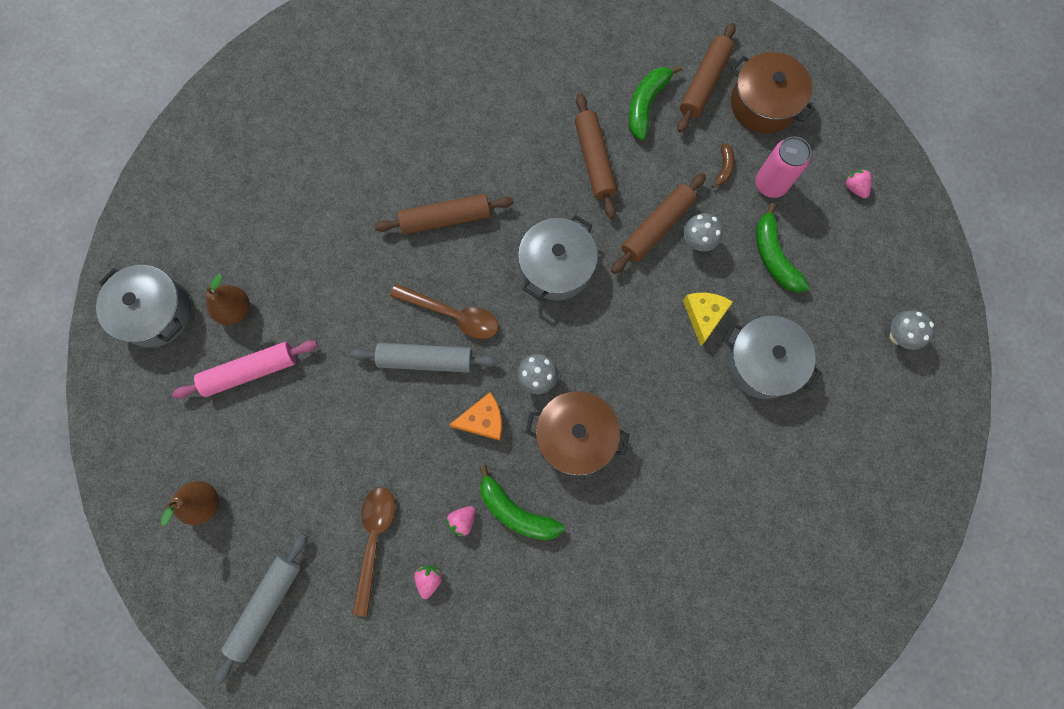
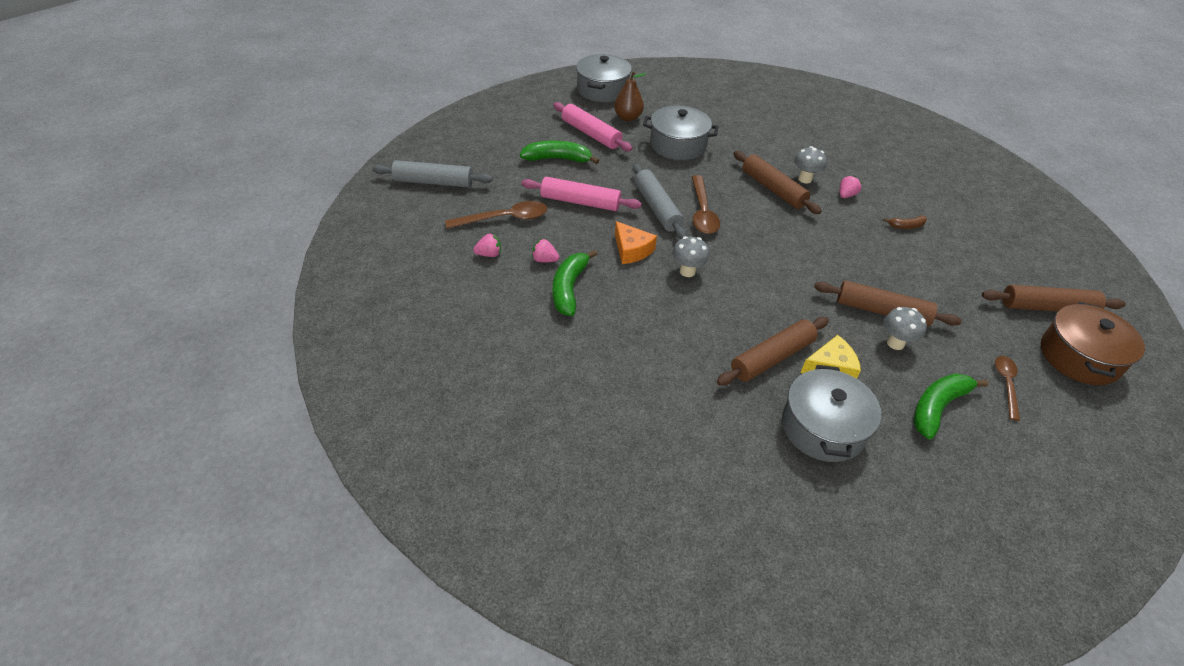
camera: 65 degrees right, 30 degrees down
(204, 503) = (491, 139): brown pear -> none
(380, 441) = (580, 202): none -> pink rolling pin
(556, 266) = (789, 257): grey pot -> grey pot (678, 145)
(575, 436) = (655, 308): brown pot -> none
(594, 160) = (900, 255): brown rolling pin -> brown rolling pin (772, 358)
(646, 105) = (983, 274): green banana -> green banana (558, 159)
(723, 168) = (984, 344): brown banana -> brown banana (906, 226)
(770, 184) = (1006, 384): pink can -> brown spoon
(854, 188) = (1079, 461): pink strawberry -> pink strawberry (846, 195)
(898, 336) = (957, 554): grey mushroom -> grey mushroom (805, 179)

